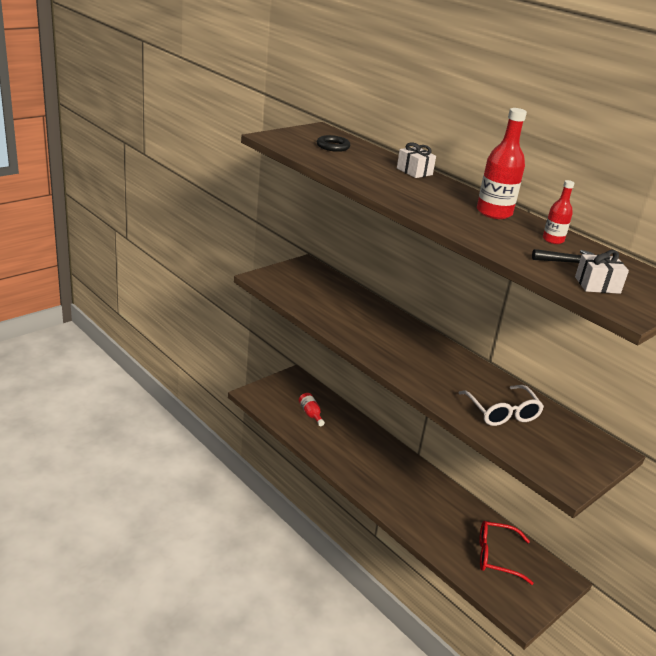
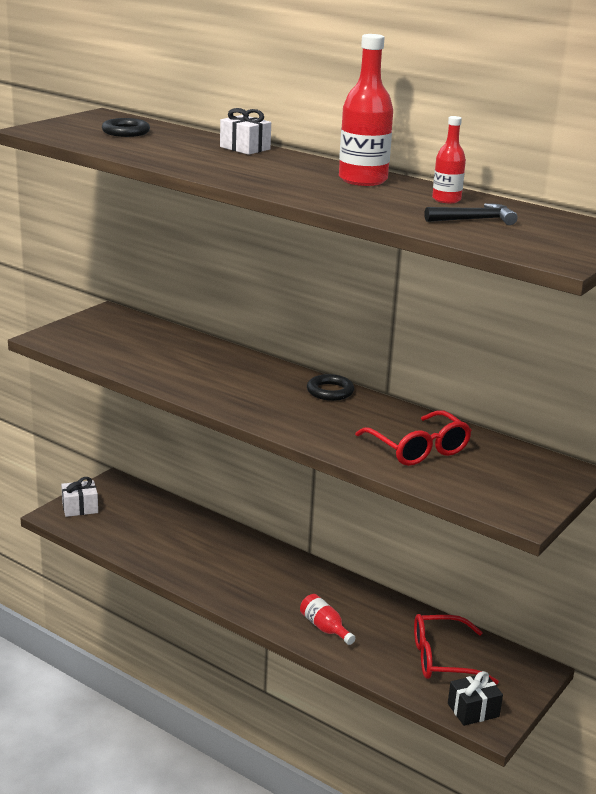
camera: 10 degrees left, 5 degrees down
(310, 414) = (147, 526): red bottle -> red bottle (324, 628)
(448, 353) = (330, 391): none -> black ring
(502, 412) = (418, 449): white glasses -> red glasses
(510, 601) = (473, 710): none -> black gift
(597, 285) = (515, 238): white gift -> white gift (80, 508)

